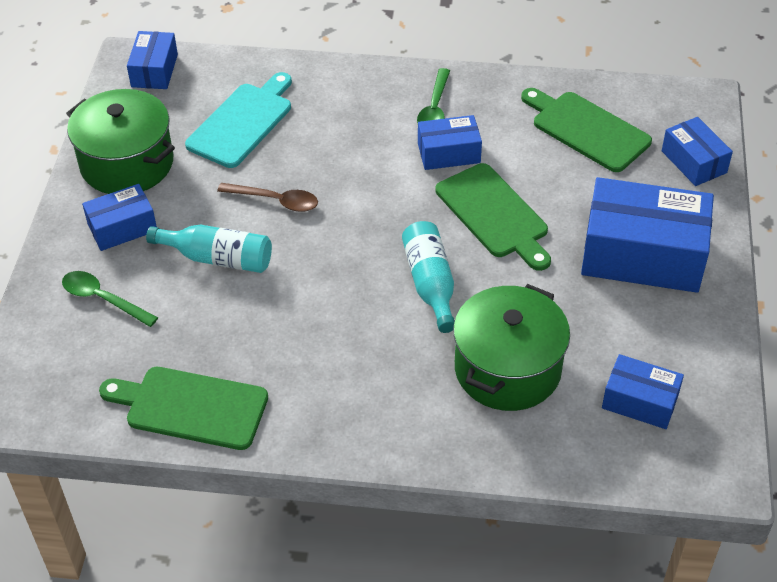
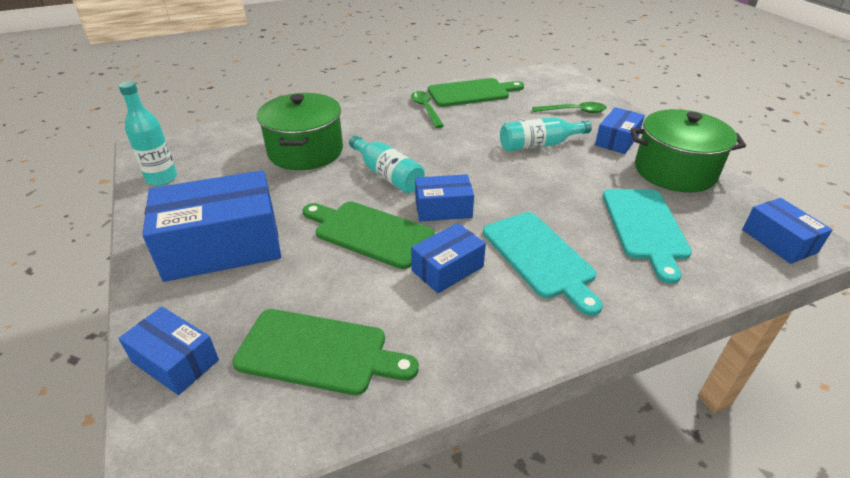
camera: 150 degrees right, 10 degrees down
(276, 201) = (545, 185): brown spoon -> none
(363, 133) = (540, 257): none -> turquoise cutting board
(434, 108) = (499, 309): green spoon -> green spoon (426, 109)
(640, 401) = (208, 161): blue box -> blue box (443, 209)
(702, 390) = (162, 178): none -> turquoise bottle

